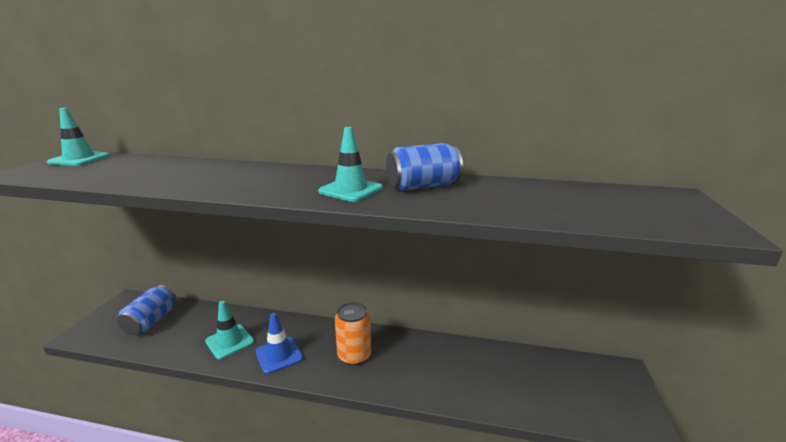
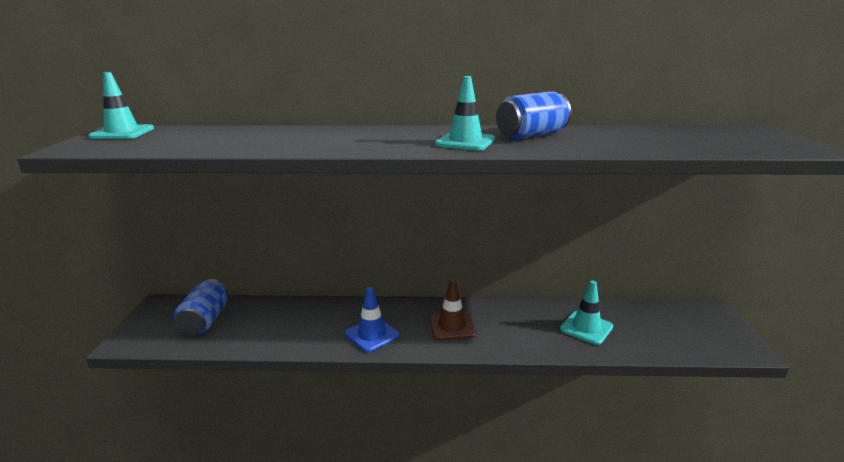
camera: 10 degrees left, 0 degrees up
(230, 341) = (310, 329): turquoise traffic cone -> turquoise traffic cone (586, 328)
(354, 355) = (452, 326): orange can -> brown traffic cone

